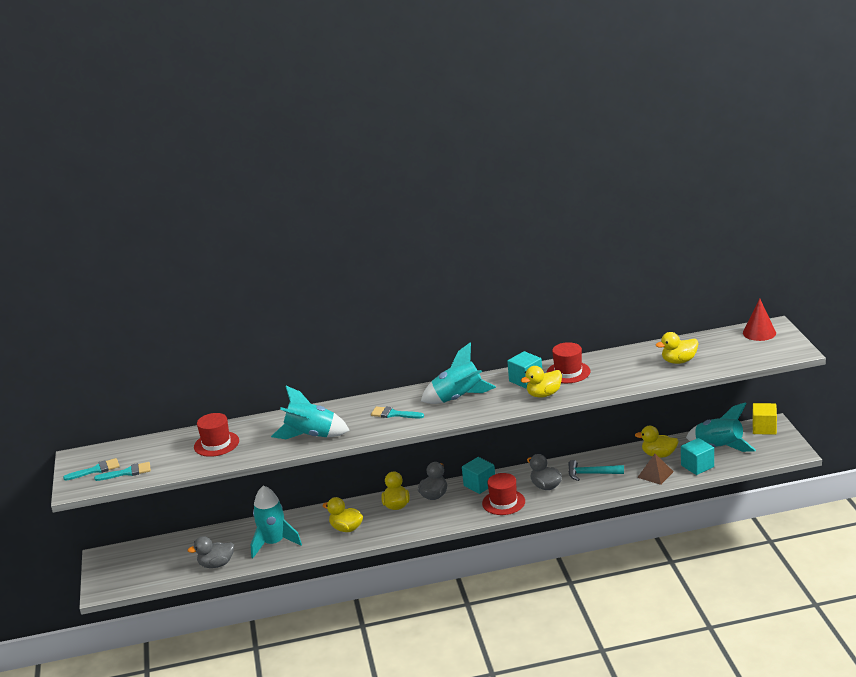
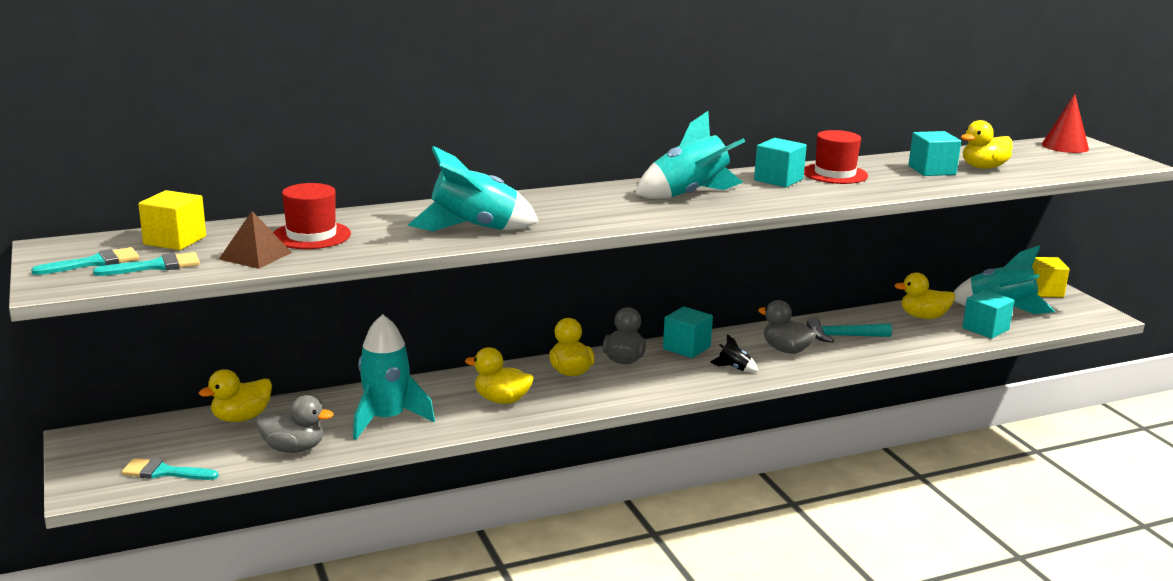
camera: 15 degrees left, 5 degrees down
(141, 450) = (175, 240): none -> yellow cube
(216, 564) = (293, 449): grey duck -> grey duck turned 150 degrees counterclockwise
(393, 414) = (597, 208): turquoise brush -> turquoise brush (164, 472)
(503, 502) = (734, 368): red hat -> black rocket
(544, 394) = (818, 193): yellow duck -> yellow duck (241, 418)
(639, 366) = (932, 170): none -> turquoise cube
(655, 474) = (934, 337): brown pyramid -> brown pyramid (255, 255)

